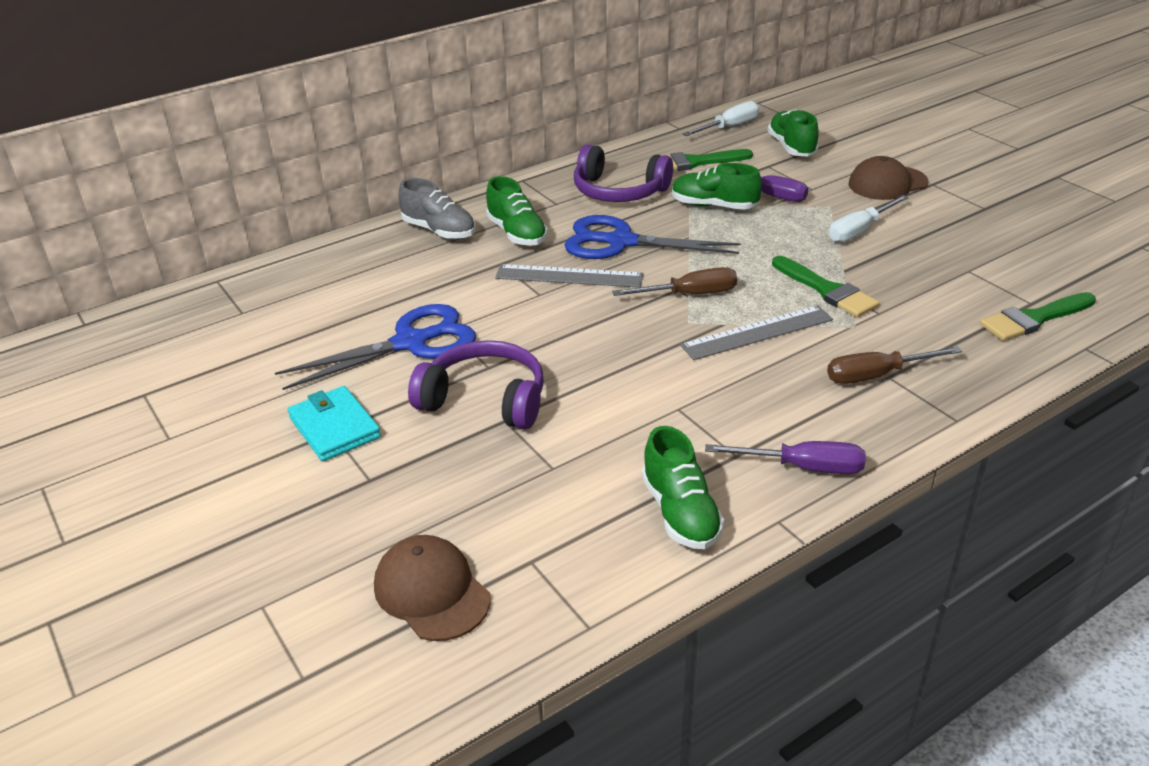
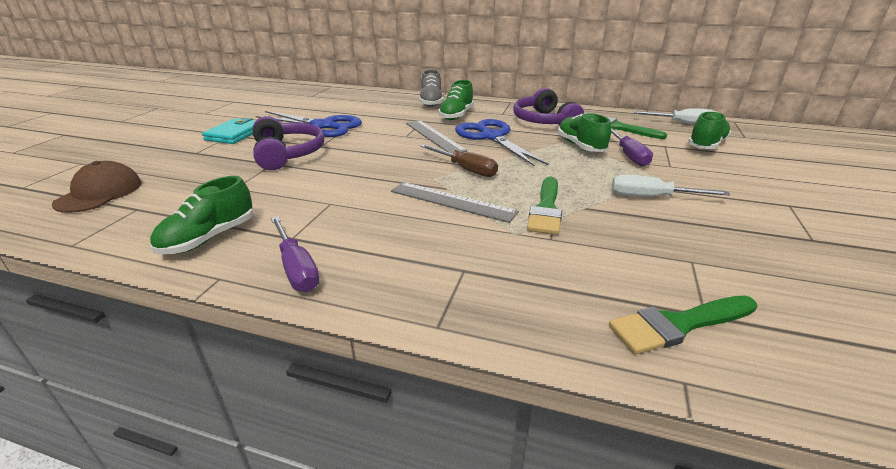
camera: 50 degrees right, 5 degrees down
(877, 375) = (458, 263): brown screwdriver -> none
(887, 183) = (743, 188): brown cap -> none
(1033, 319) = (678, 325): green brush -> green brush turned 45 degrees counterclockwise

